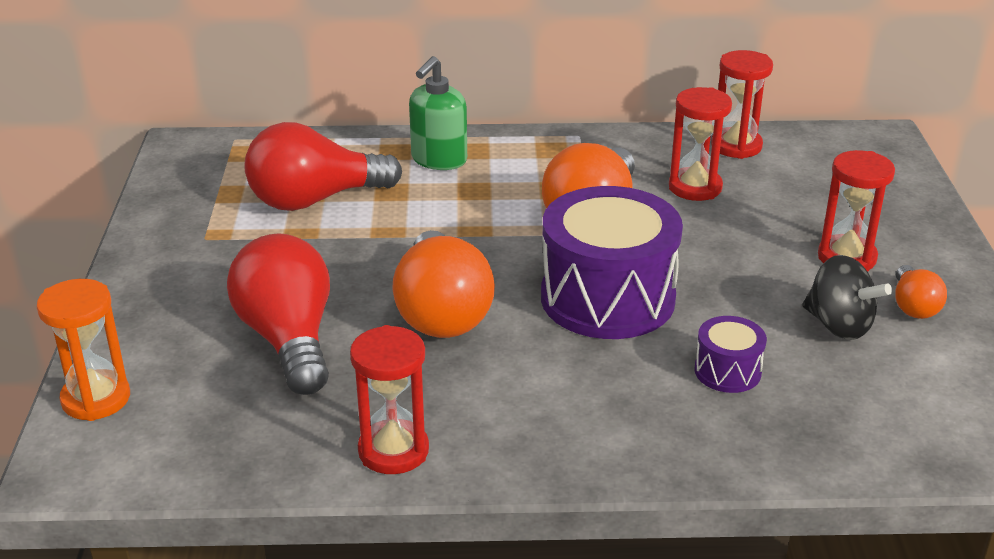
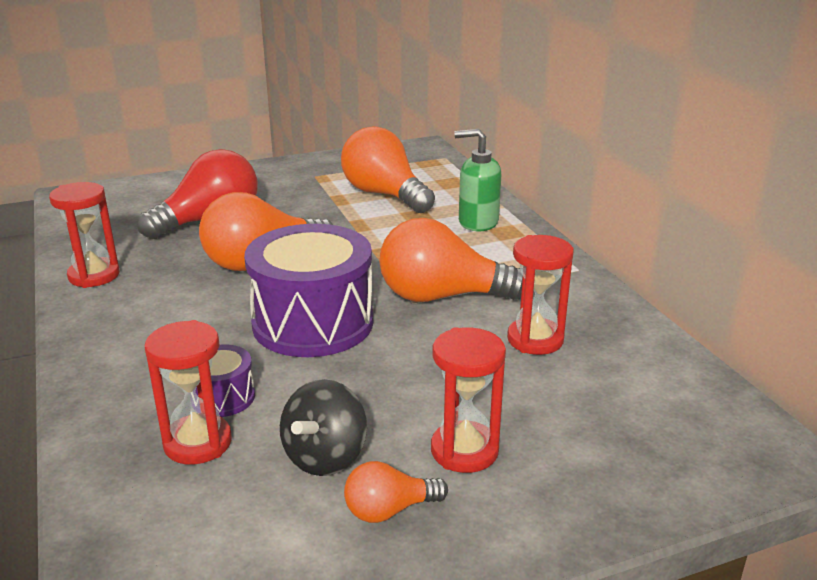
camera: 70 degrees right, 5 degrees down
(96, 399) = (135, 187): orange hourglass -> none
(315, 200) = (384, 195): red light bulb -> orange light bulb
(736, 146) = (645, 352): red hourglass -> red hourglass (198, 443)

